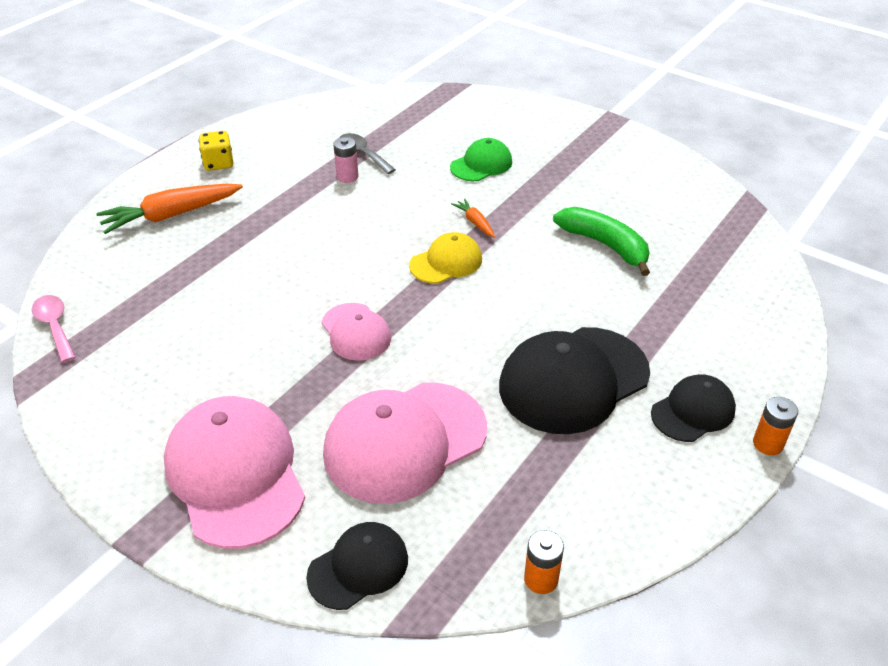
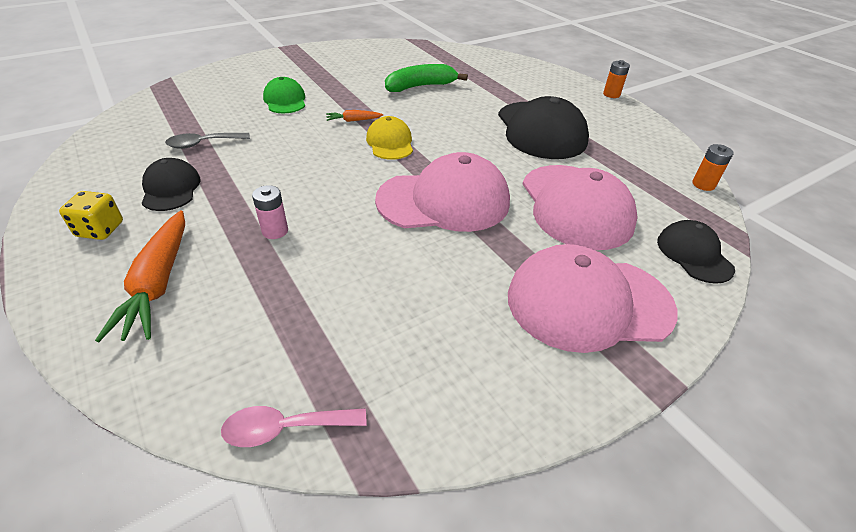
camera: 70 degrees left, 0 degrees up
(347, 177) = (228, 159): pink battery -> pink battery (275, 231)
(356, 332) = (444, 201): pink cap -> pink cap, size x1.83
(693, 411) = (581, 105): black cap -> black cap (171, 189)

